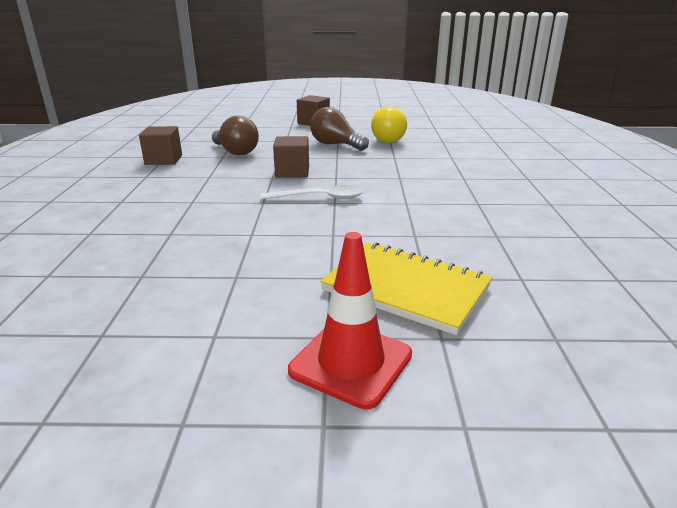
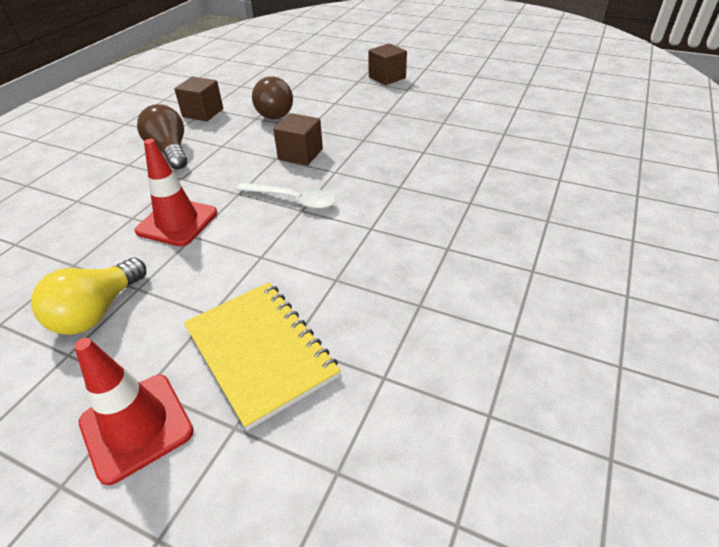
camera: 25 degrees right, 15 degrees up
(224, 228) = (177, 222): none -> red traffic cone
(335, 145) = (379, 119): brown light bulb -> brown light bulb (170, 151)
(388, 139) = (443, 120): yellow light bulb -> yellow light bulb (97, 311)

